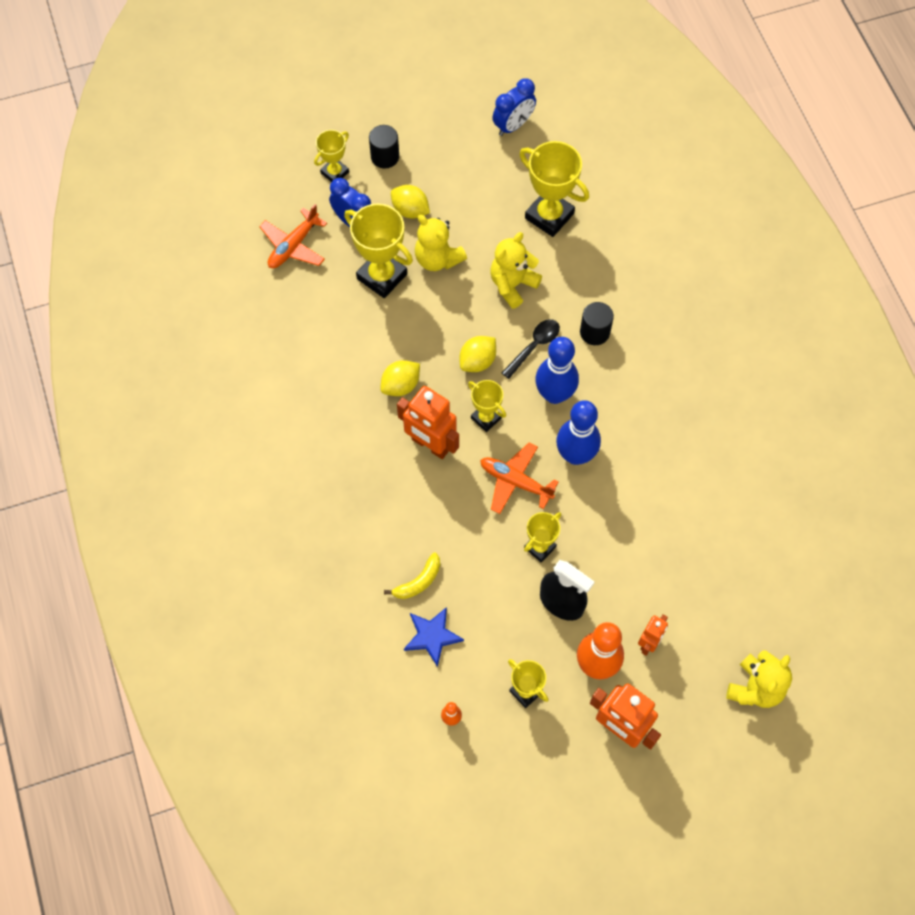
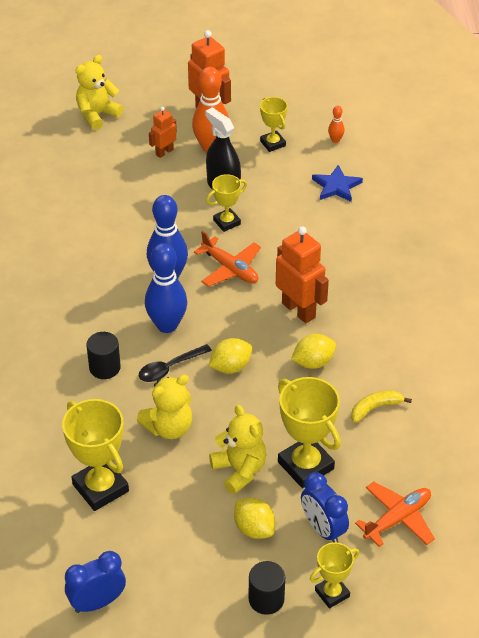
camera: 165 degrees left, 20 degrees down
(418, 581) = (338, 220): yellow banana -> yellow banana (375, 408)
(486, 418) = (239, 320): yellow trophy -> none

